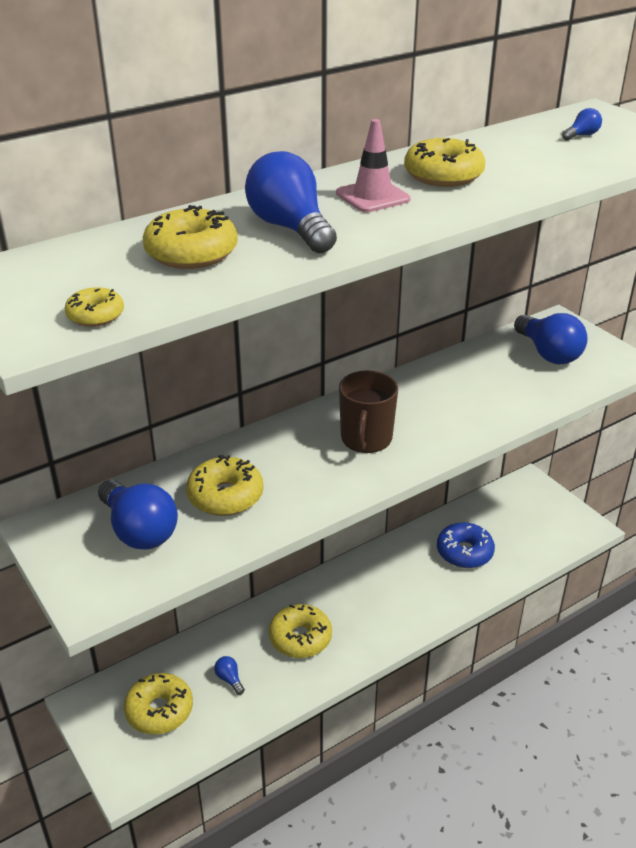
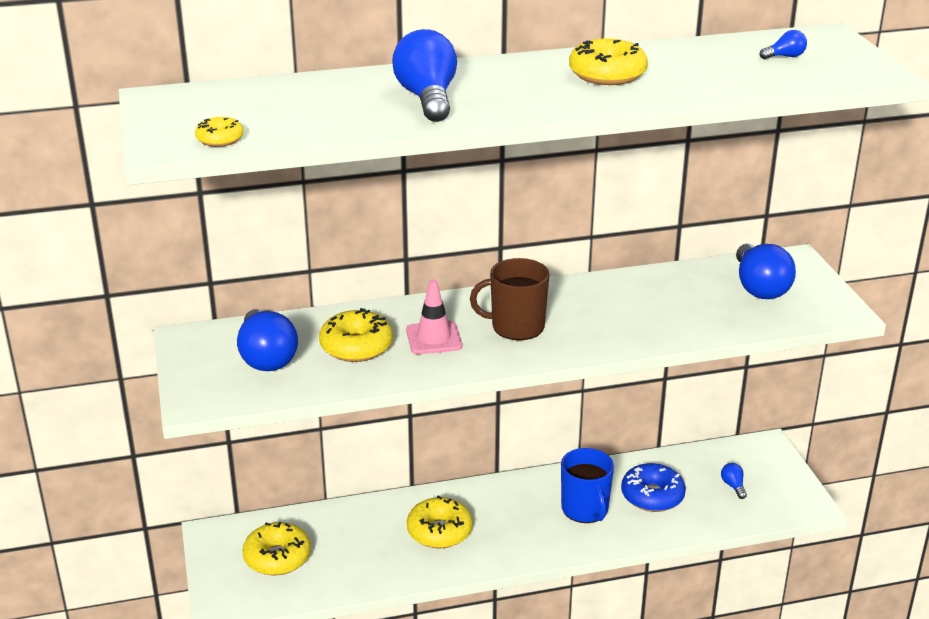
camera: 20 degrees right, 5 degrees down
(191, 253) = (329, 105): yellow donut -> none
(229, 679) = (354, 549): blue light bulb -> blue light bulb (733, 486)
(366, 439) = (516, 327): brown mug -> brown mug turned 60 degrees clockwise
(372, 196) = (524, 83): pink traffic cone -> pink traffic cone (433, 338)
(416, 580) = (585, 509): none -> blue mug

